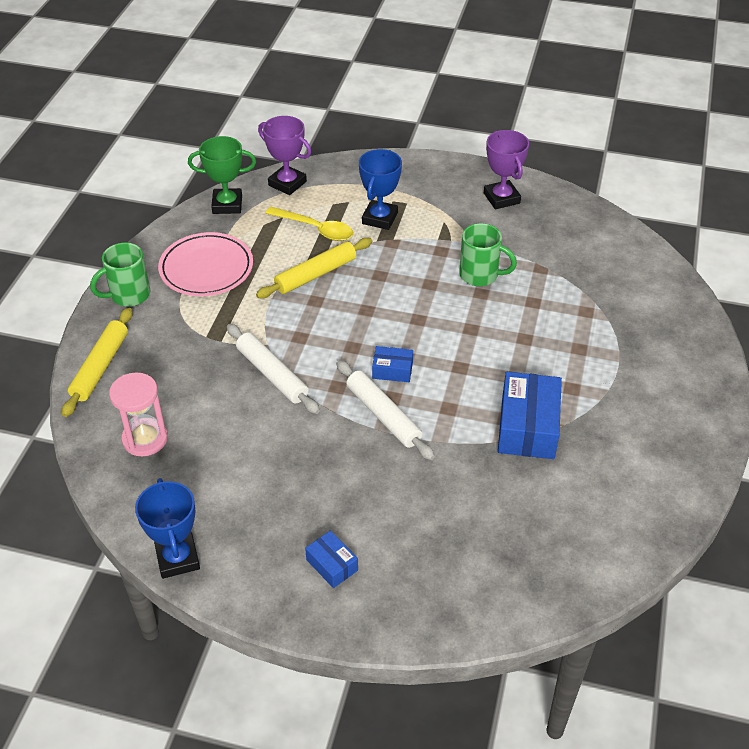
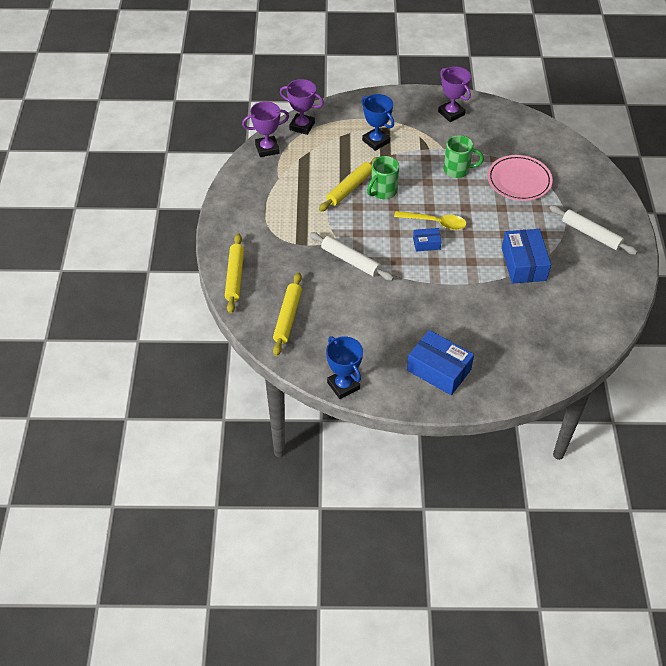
camera: 15 degrees left, 5 degrees up
(129, 295) = (230, 225): green mug -> green mug (382, 192)
(145, 439) = (287, 317): pink hourglass -> yellow rolling pin
(206, 268) = (274, 197): pink plate -> pink plate (519, 181)
(227, 205) = (267, 149): green trophy -> purple trophy
(316, 229) = (336, 156): yellow spoon -> yellow spoon (435, 223)
(332, 565) = (438, 370): blue box -> blue box, size x1.92
(380, 218) = (376, 141): blue trophy -> blue trophy turned 45 degrees counterclockwise
(383, 415) = (432, 273): white rolling pin -> white rolling pin (591, 234)

